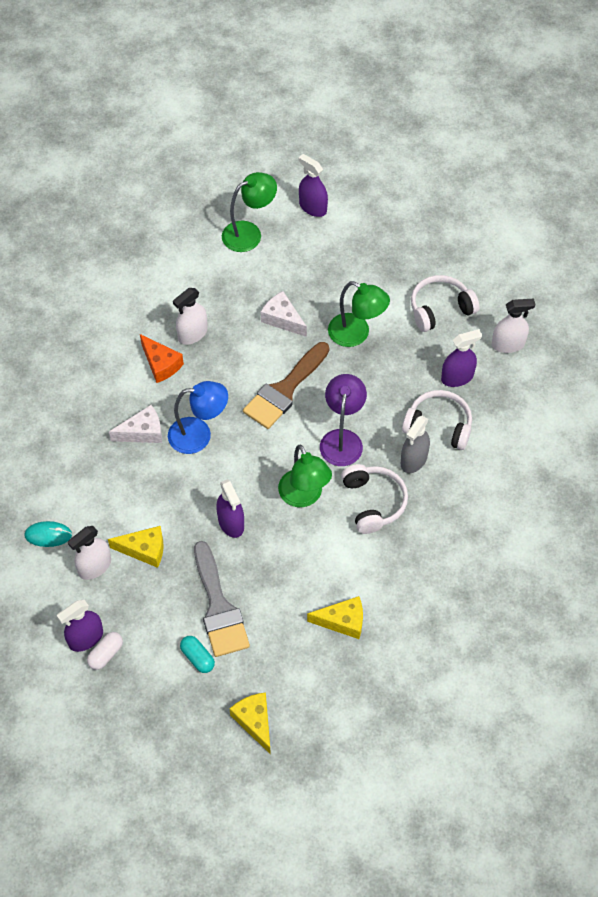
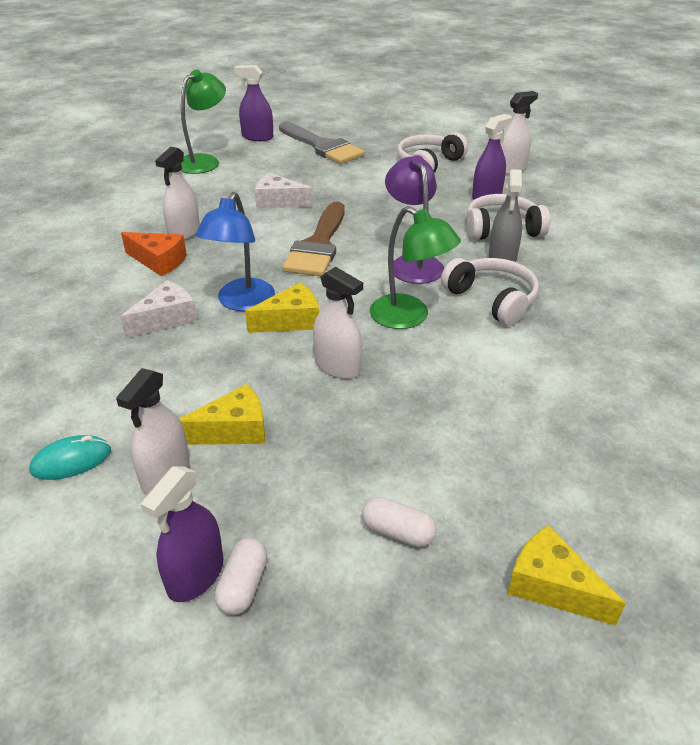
camera: 25 degrees left, 20 degrees down
(197, 658) = (398, 532): turquoise capsule -> white capsule
(199, 435) = (241, 302): blue lamp -> blue lamp turned 135 degrees clockwise
(219, 607) = (385, 458): grey brush -> grey brush (322, 146)
(231, 523) = (337, 366): purple spray bottle -> white spray bottle
(342, 621) = (561, 415): yellow cheese -> yellow cheese (291, 321)
(356, 334) = (363, 194): green lamp -> none

